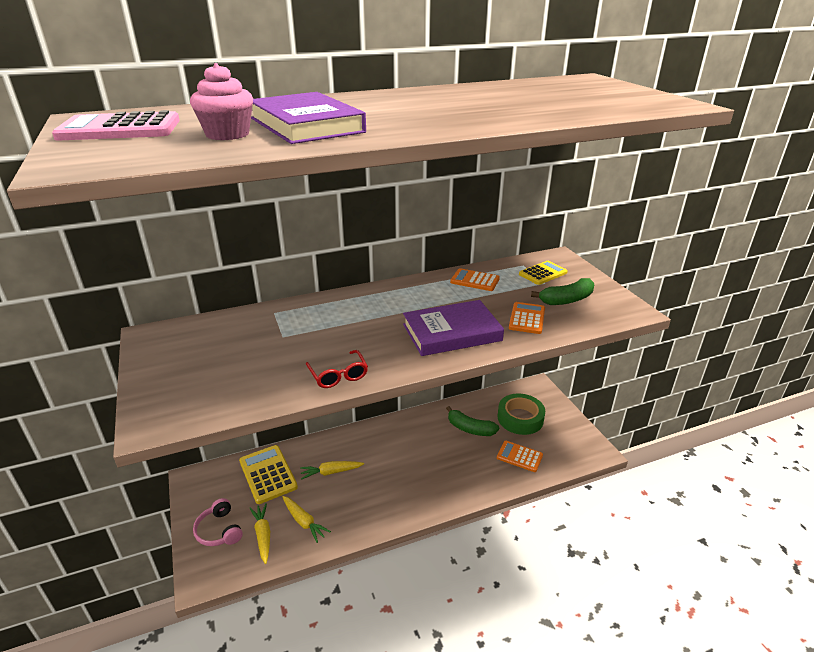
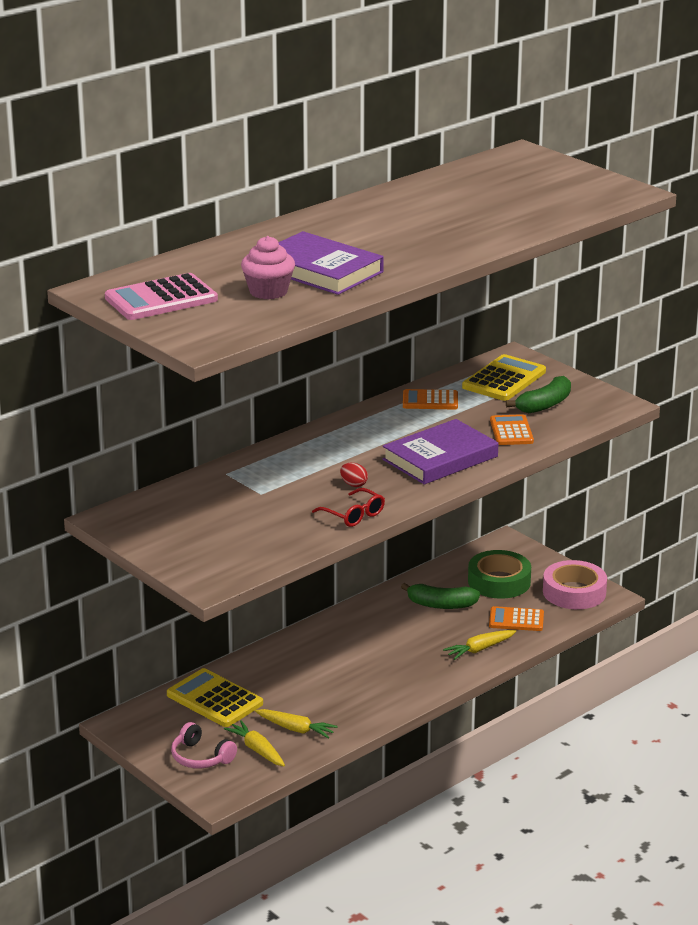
camera: 20 degrees left, 5 degrees down
(331, 472) = (294, 681): yellow carrot -> yellow carrot (480, 649)
(362, 343) = (353, 484): none -> red egg
(543, 273) = (504, 379): yellow calculator -> yellow calculator, size x1.52
(573, 441) = (574, 592): none -> pink tape

